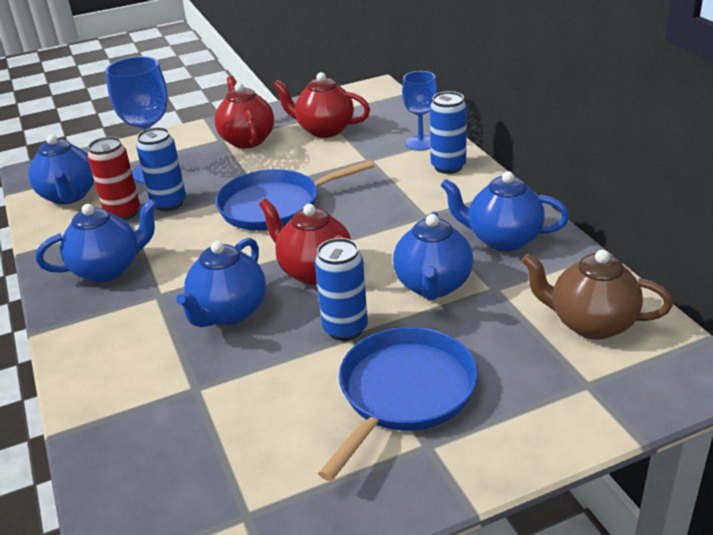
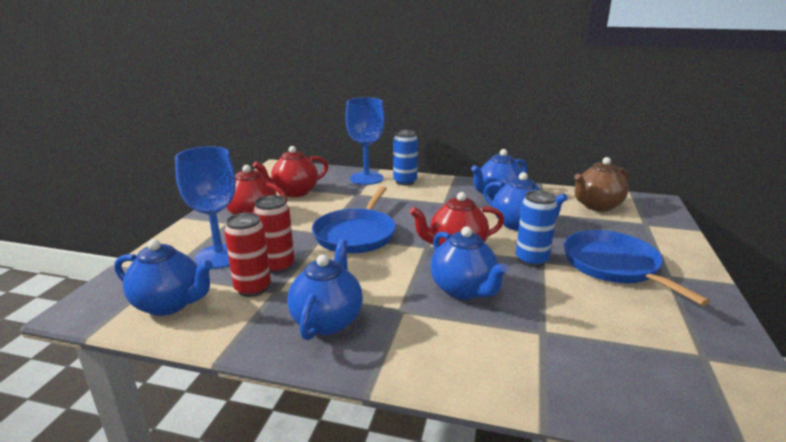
camera: 55 degrees left, 10 degrees down
(169, 203) = (277, 266): blue can -> red can
(420, 143) = (366, 178): blue goblet -> blue goblet, size x1.57

